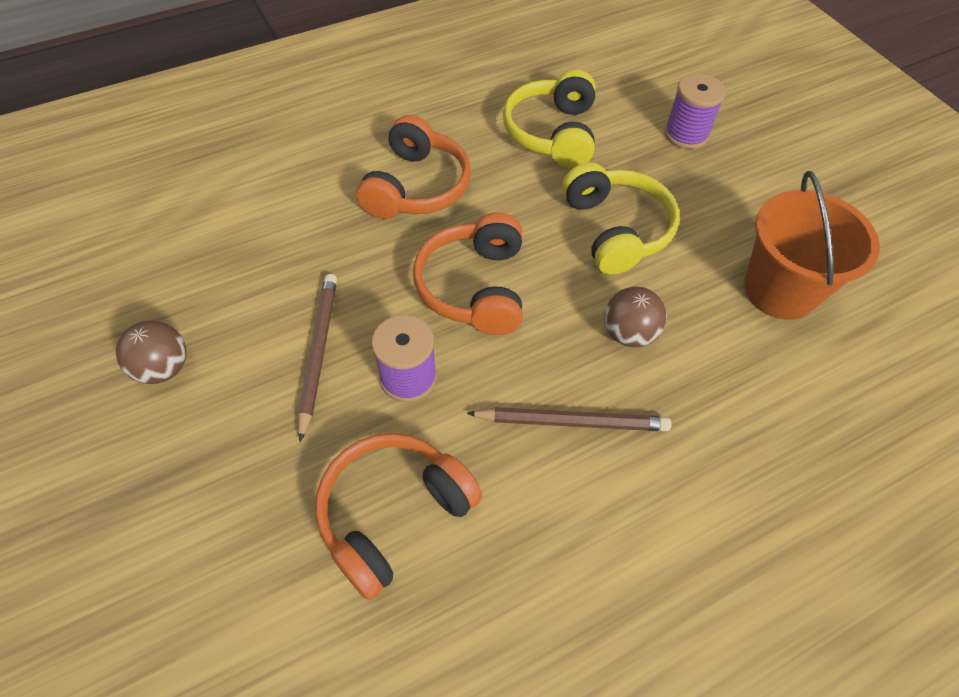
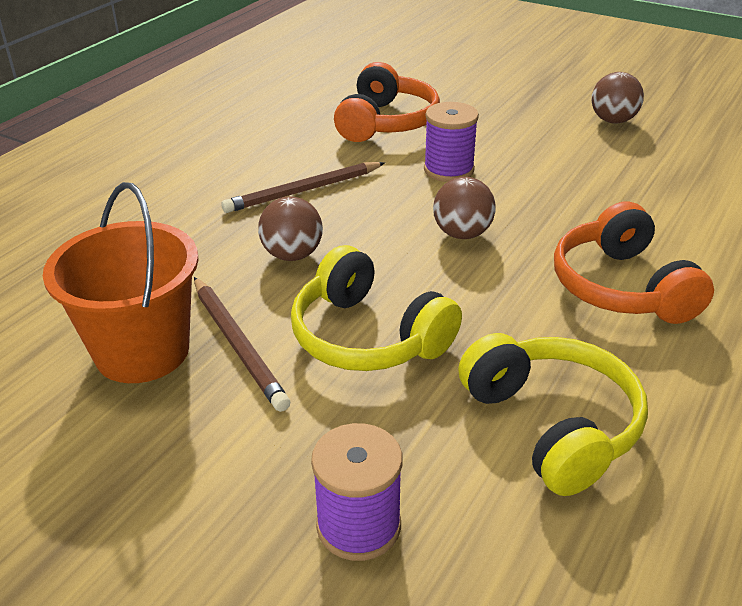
camera: 150 degrees right, 20 degrees down
(318, 353) = (528, 159): brown pencil -> brown pencil (237, 345)
(474, 287) = (462, 234): orange headphones -> brown ball

